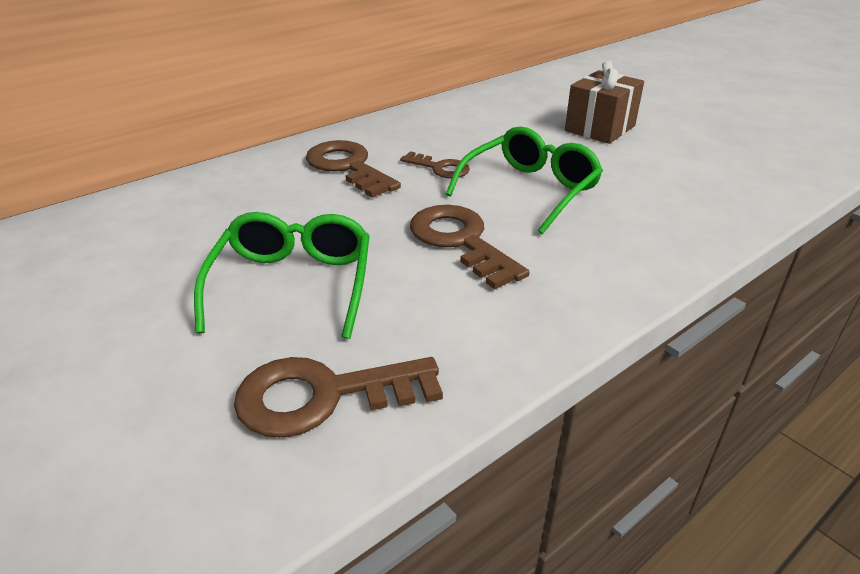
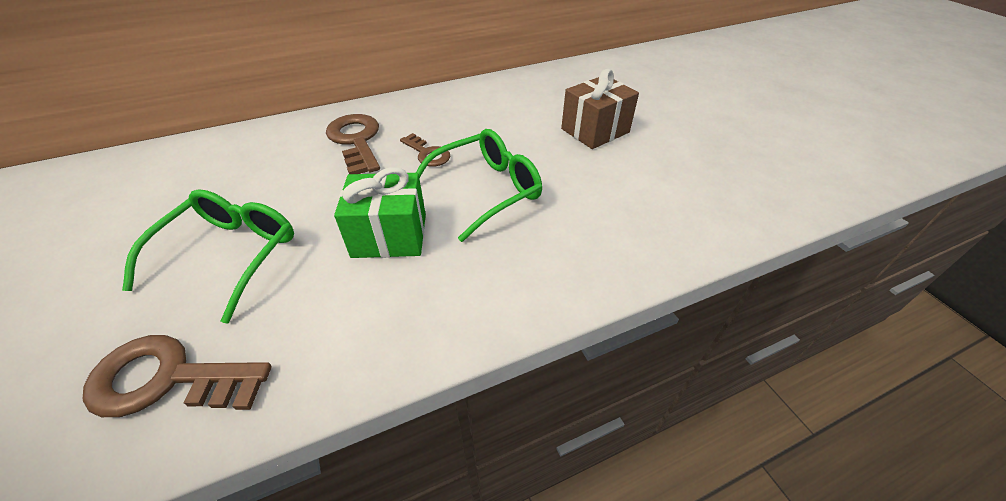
camera: 15 degrees right, 10 degrees up
(460, 241) = (389, 235): brown key -> green gift

